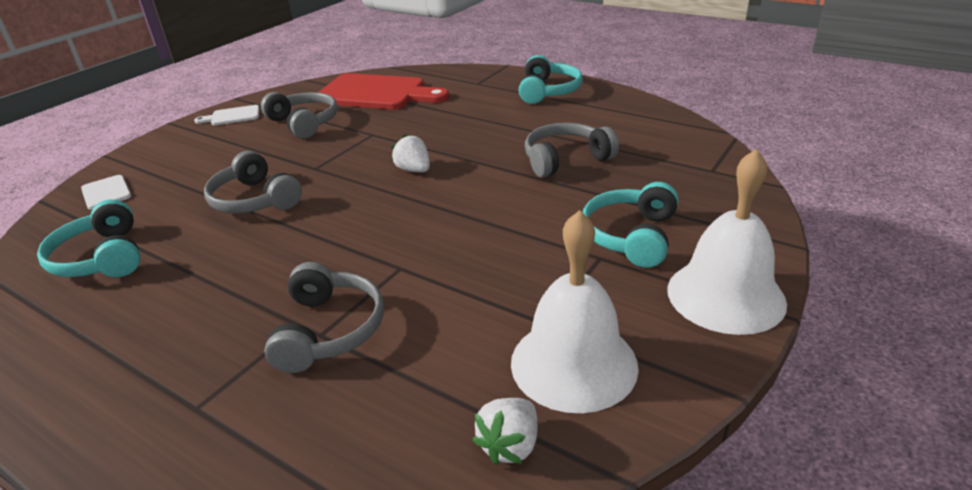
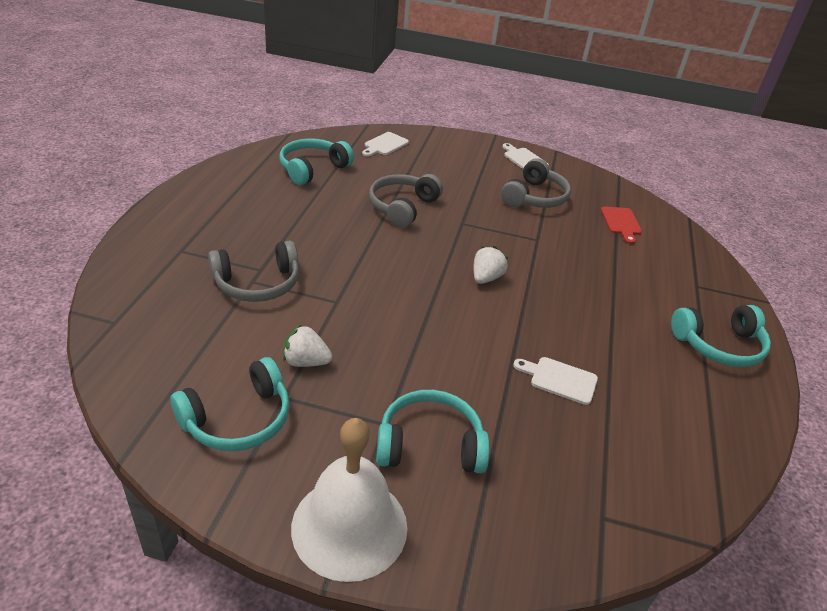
camera: 65 degrees right, 5 degrees up
(376, 93) = (621, 223): red cutting board -> red cutting board, size x0.45
(510, 445) = (153, 394): white strawberry -> white strawberry (306, 362)
(565, 159) = (559, 379): grey headphones -> white cutting board
(573, 363) = (238, 419): white bell -> turquoise headphones

